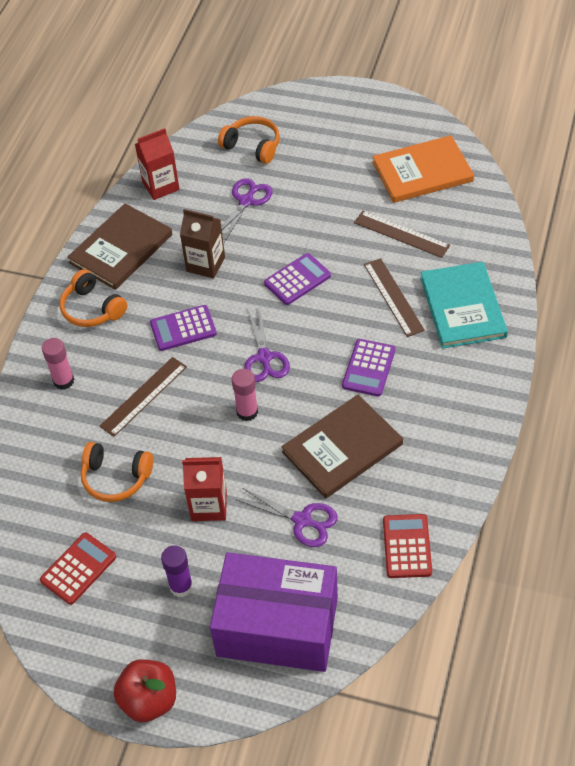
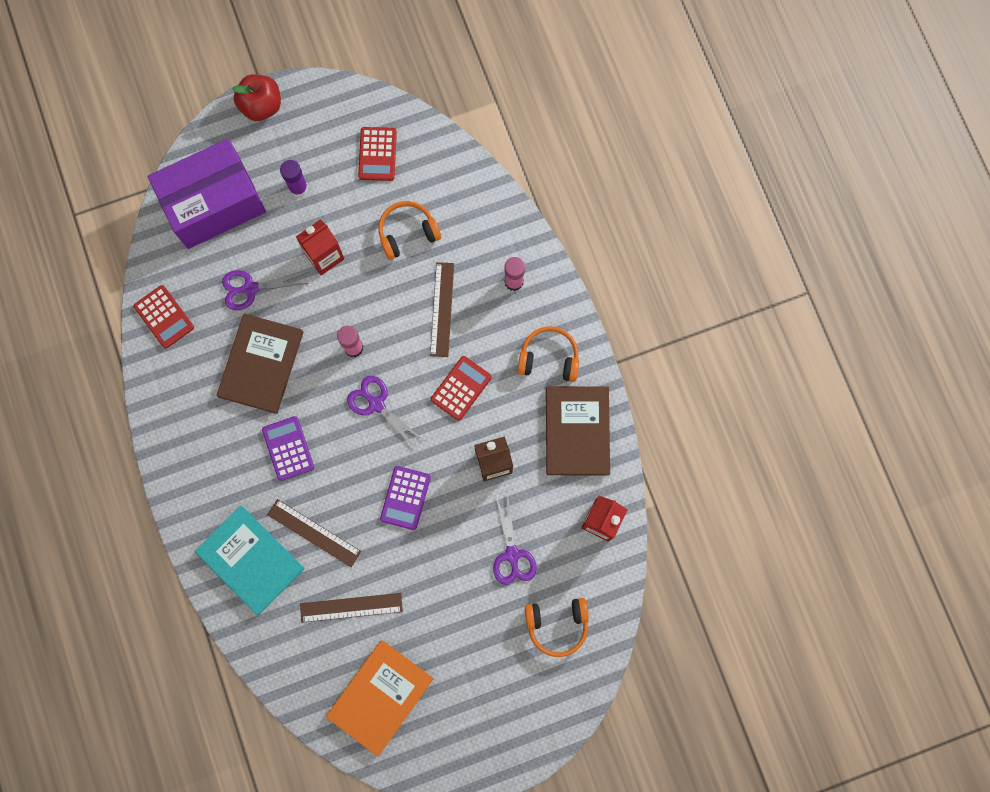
camera: 140 degrees right, 25 degrees up
(183, 328) = (461, 388): purple calculator -> red calculator

